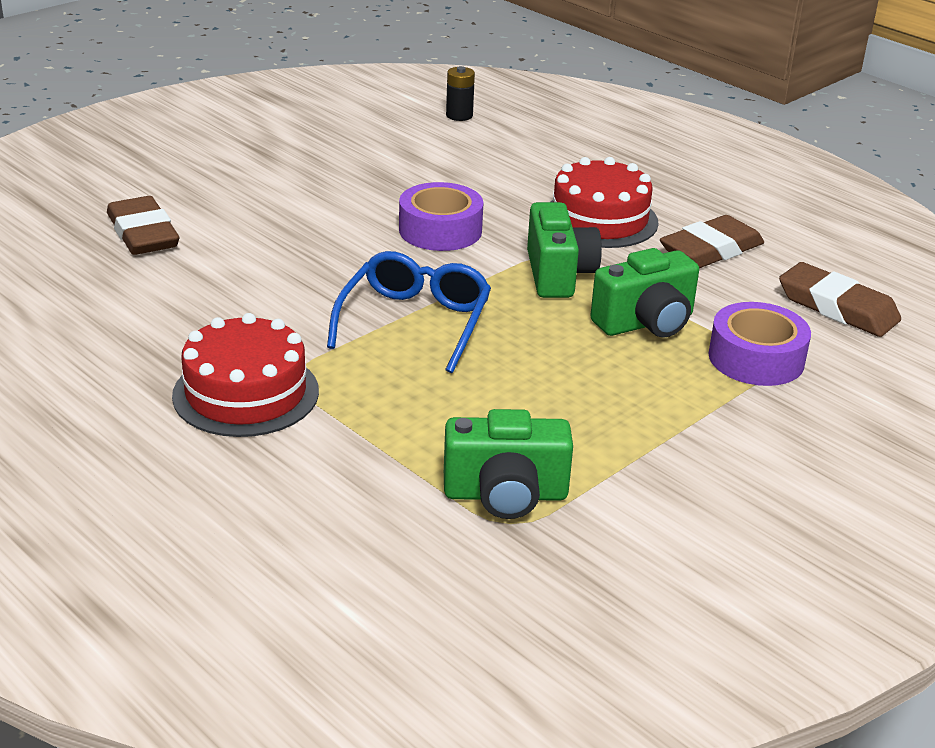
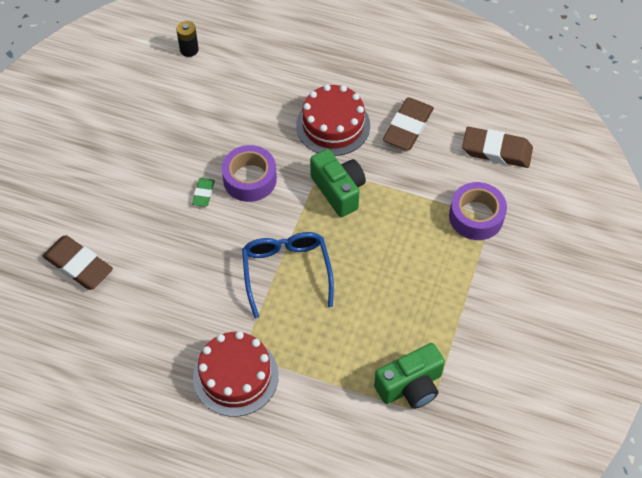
camera: 25 degrees left, 25 degrees up
(365, 224) = (203, 193): none -> green eraser
(646, 323) = (407, 213): green camera -> none

